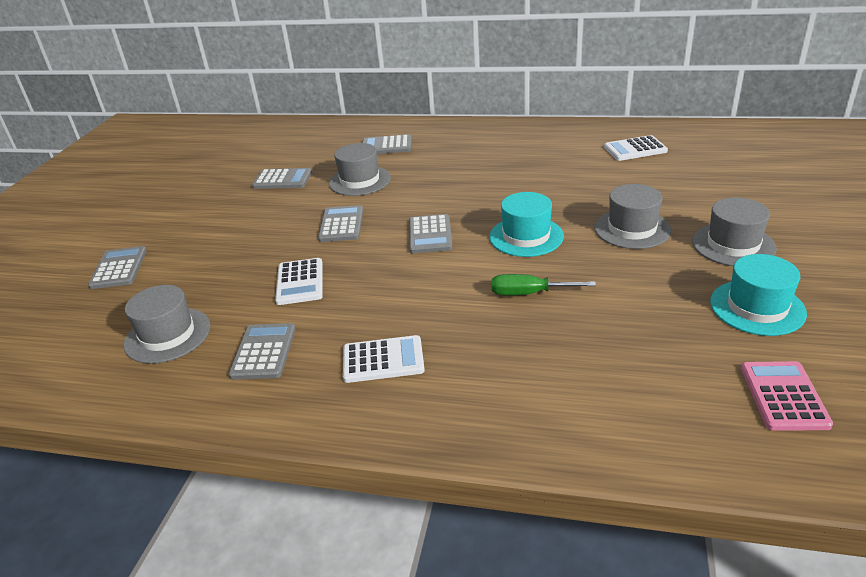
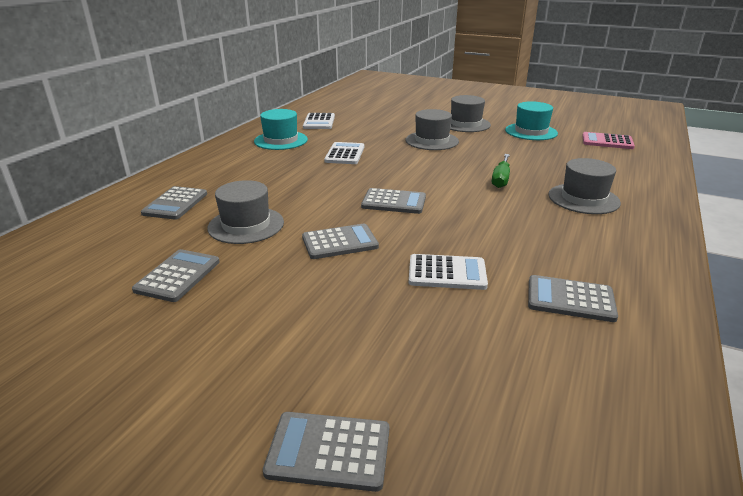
camera: 80 degrees left, 5 degrees down
(168, 335) = (534, 375): grey hat -> grey hat (583, 199)
(341, 224) = (340, 242): grey calculator -> grey calculator turned 150 degrees clockwise
(383, 360) = (581, 239): white calculator -> white calculator (345, 154)
(526, 236) = (421, 169): turquoise hat -> turquoise hat (281, 140)

